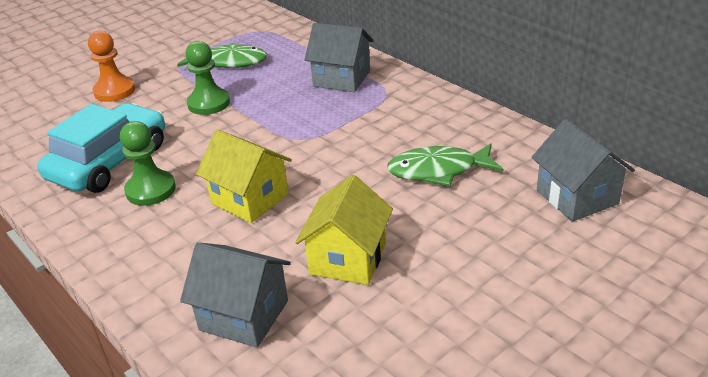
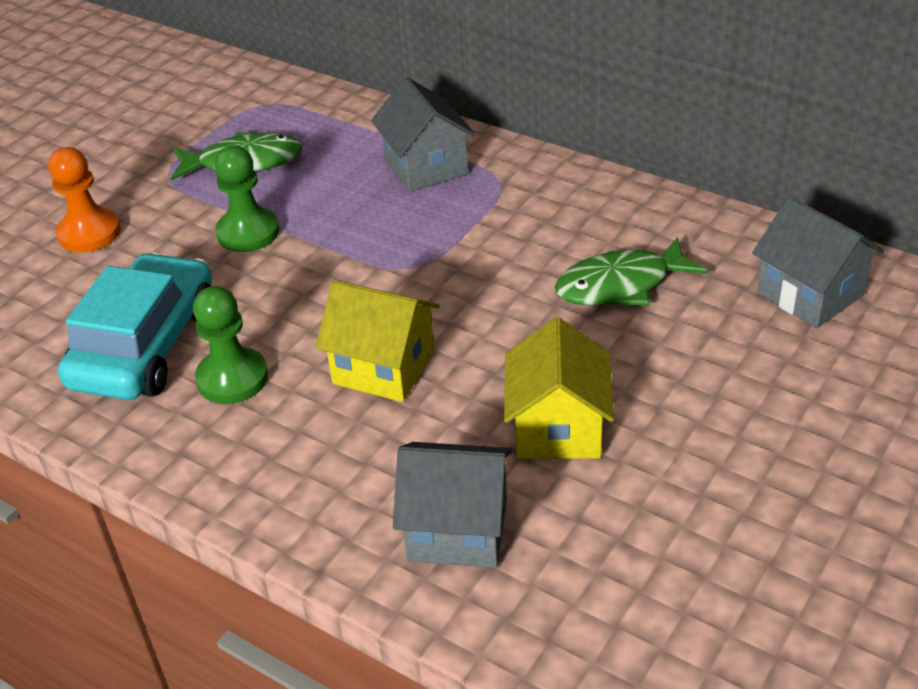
camera: 15 degrees left, 5 degrees up
(342, 79) = (426, 167): grey house -> grey house turned 60 degrees clockwise

